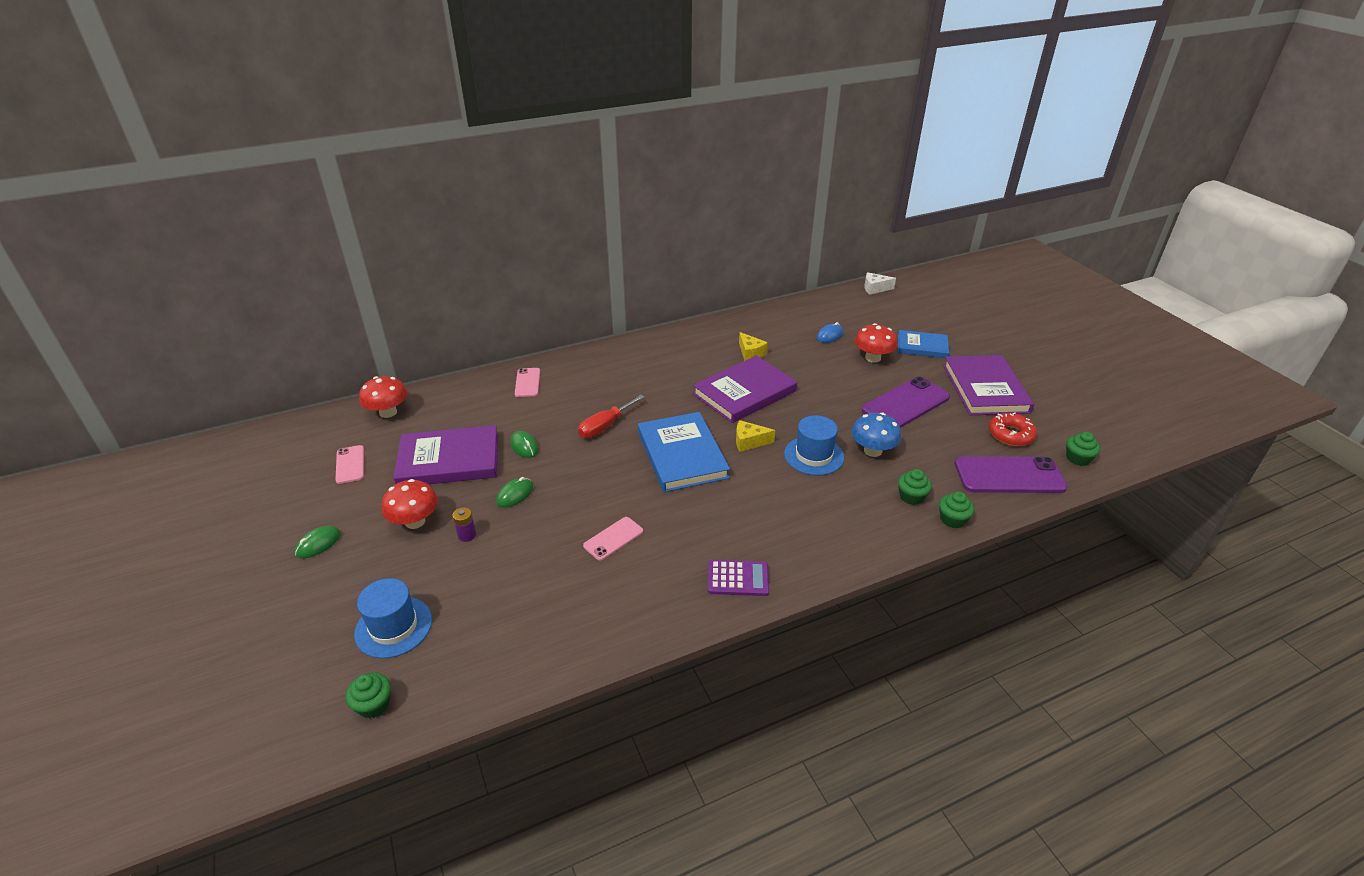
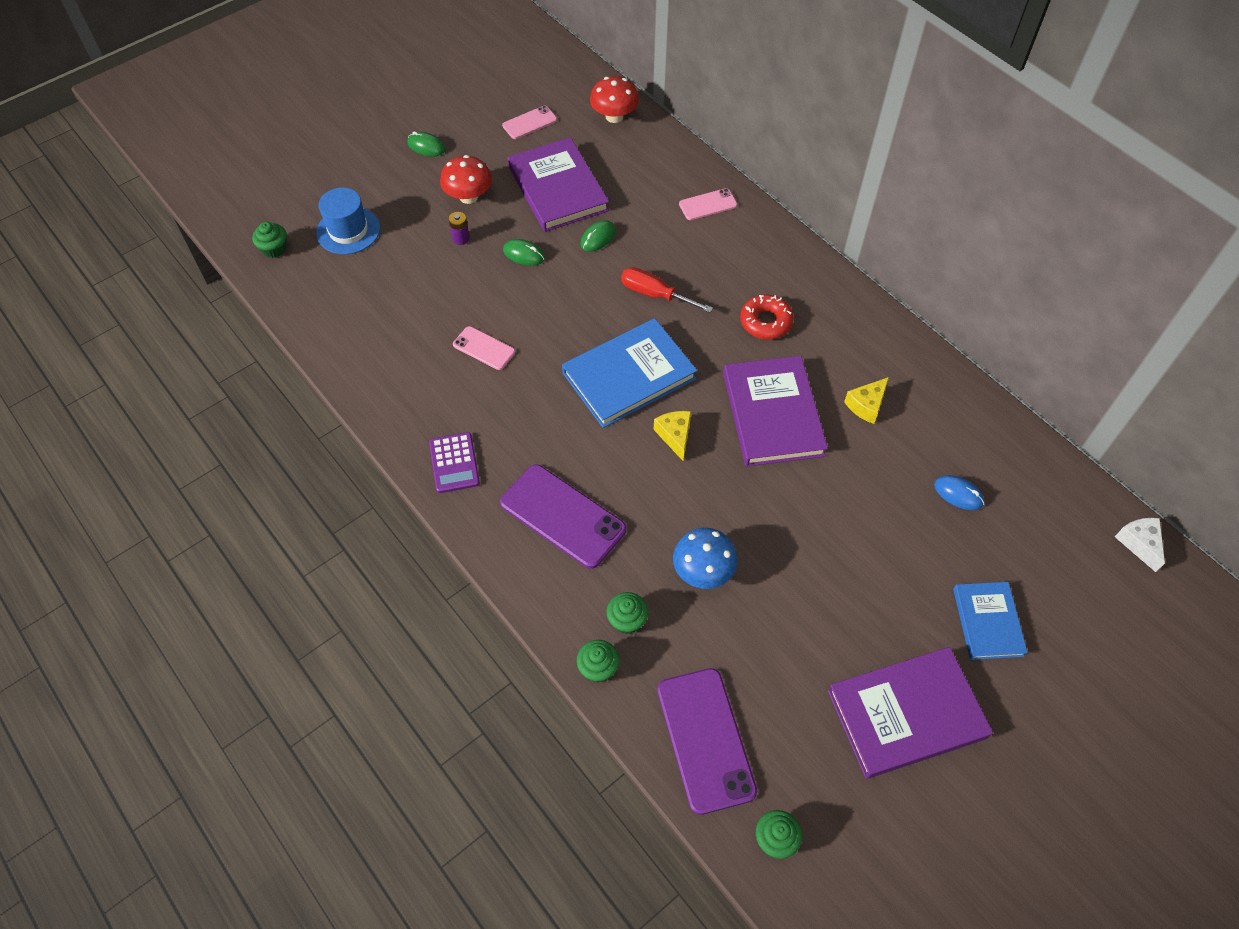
camera: 75 degrees right, 20 degrees up
(744, 392) = (773, 414): purple book -> purple book turned 45 degrees clockwise
(813, 455) = (671, 506): blue hat -> none
(873, 358) = (923, 555): red mushroom -> none
(905, 404) = (823, 605): purple phone -> purple phone (563, 516)
(1010, 435) = (800, 746): red donut -> red donut (765, 322)

